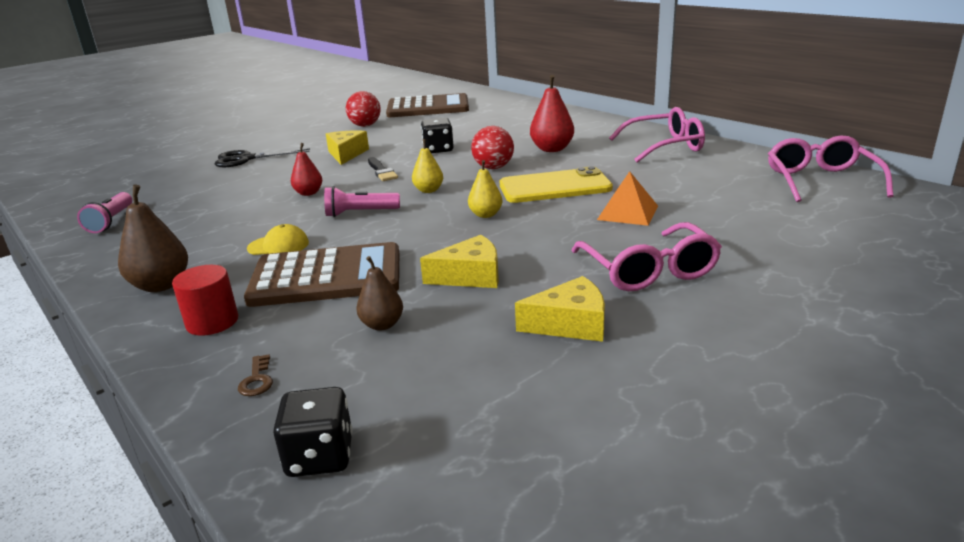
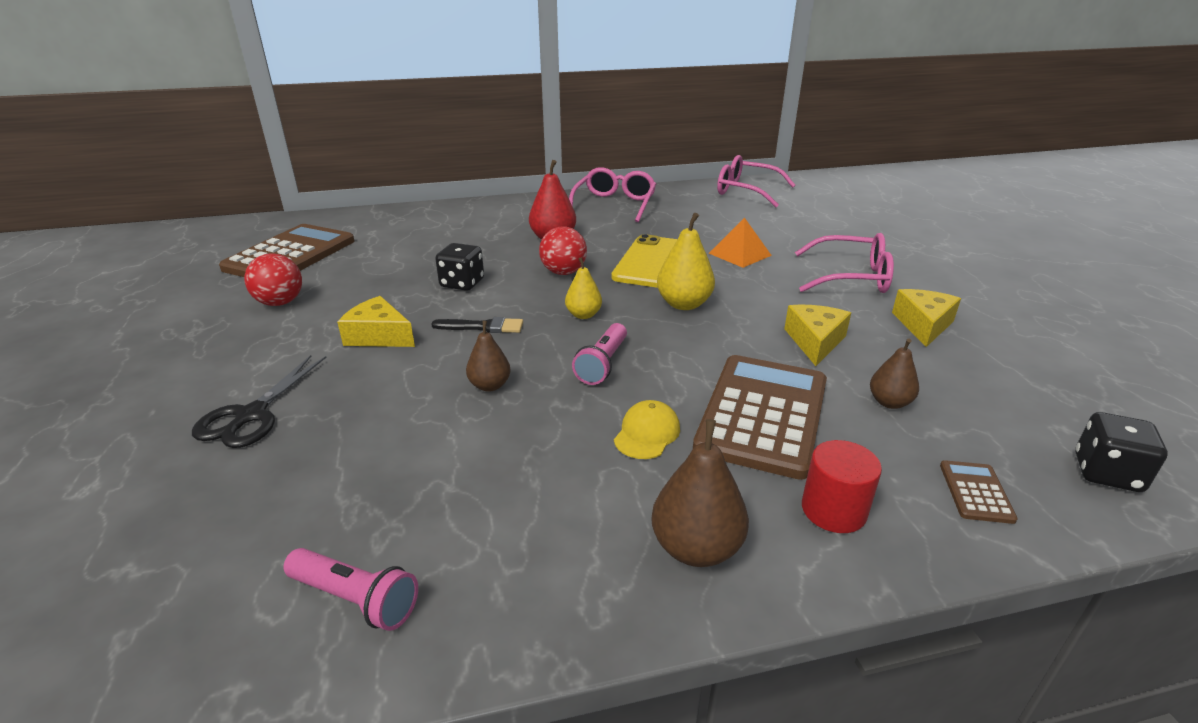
camera: 65 degrees left, 5 degrees up
(257, 380) = (975, 492): brown key -> brown calculator
(308, 193) = (490, 385): red pear -> brown pear
(485, 215) = (684, 304): yellow pear -> yellow pear, size x1.58

